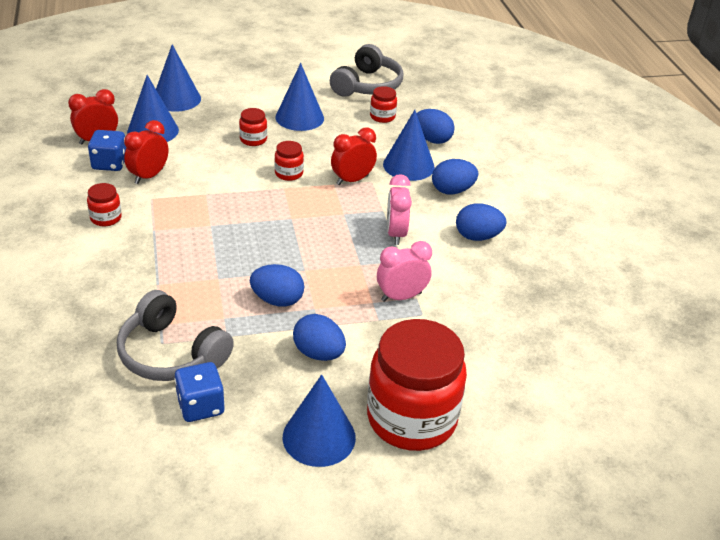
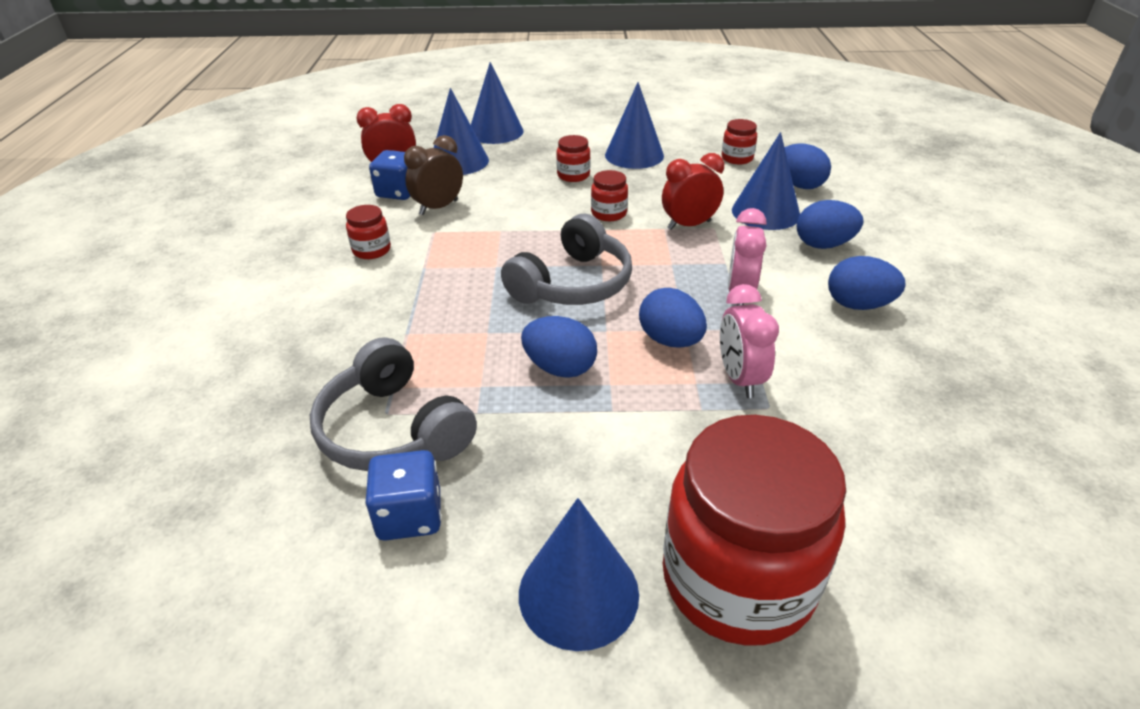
camera: 15 degrees right, 0 degrees up
(149, 176) = (438, 207): red clock -> brown clock
(318, 353) = (604, 451): blue egg -> blue egg (670, 340)
(367, 85) = (722, 126): grey headphones -> grey headphones (572, 284)
(401, 297) = (739, 378): pink clock -> pink clock turned 90 degrees counterclockwise

